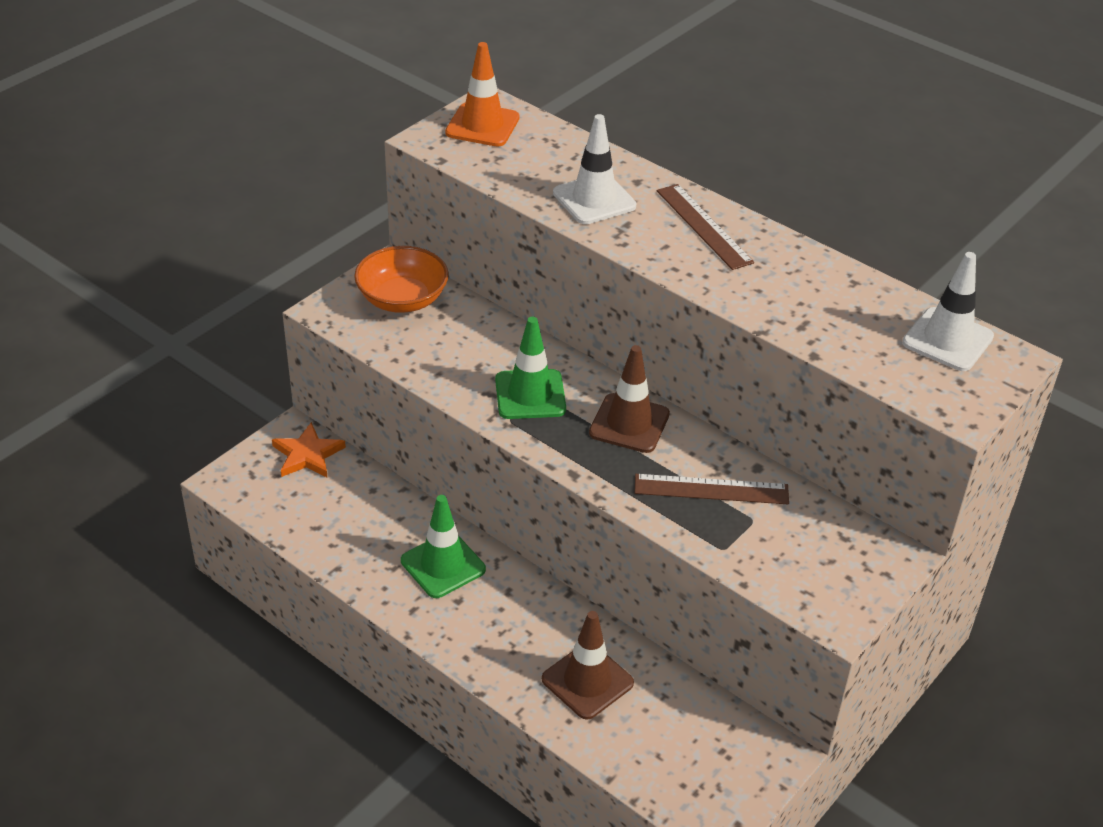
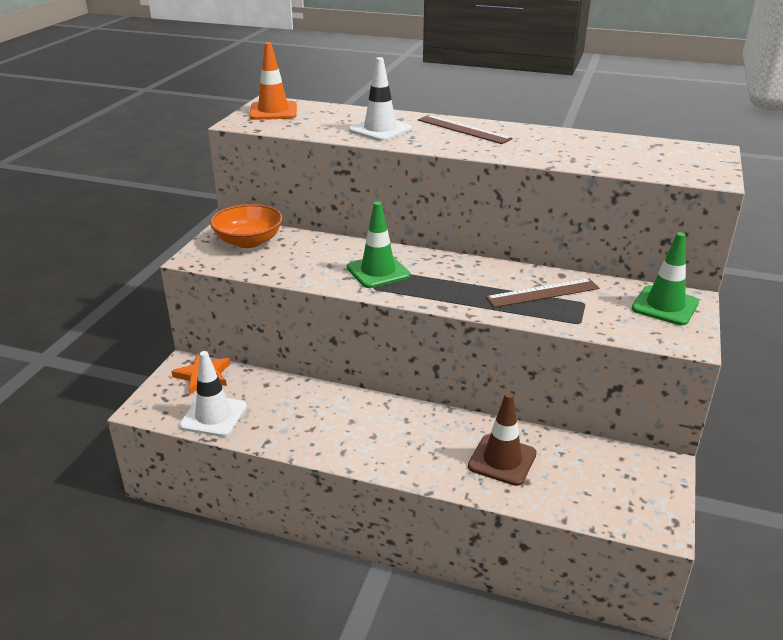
camera: 20 degrees left, 10 degrees down
(443, 565) = (348, 417): green traffic cone -> green traffic cone (665, 306)
(629, 423) = (458, 271): brown traffic cone -> none
(947, 340) = (666, 149): white traffic cone -> white traffic cone (213, 416)

